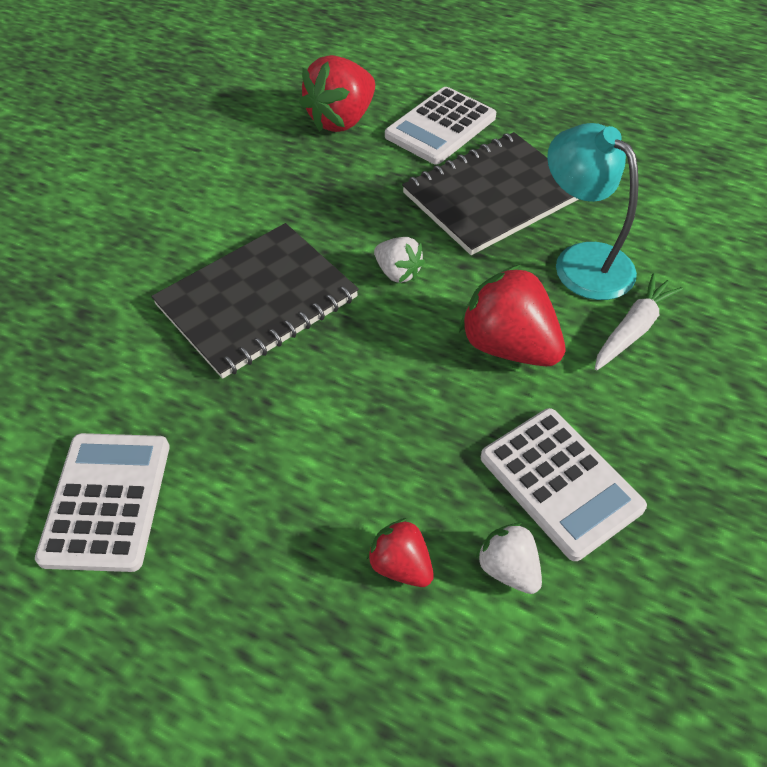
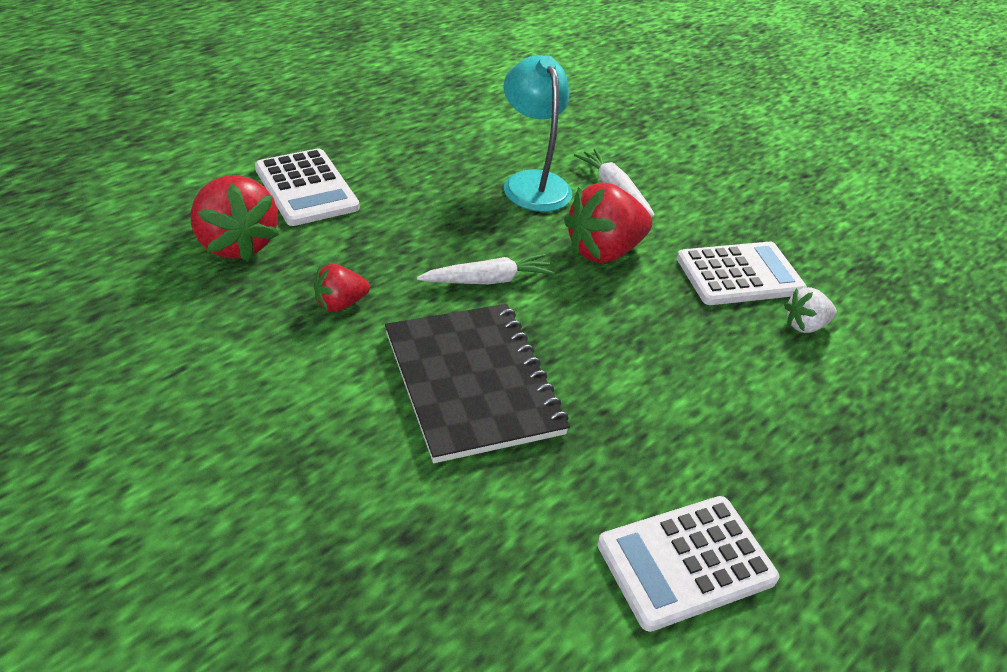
camera: 75 degrees left, 10 degrees down
(107, 501) = (686, 562): white calculator -> white calculator turned 45 degrees counterclockwise
(397, 272) = (488, 280): white strawberry -> white carrot
(401, 565) = (792, 378): red strawberry -> red strawberry (340, 304)
(492, 196) = (426, 195): black notebook -> none
(581, 261) = (532, 182): turquoise lamp -> turquoise lamp turned 90 degrees clockwise

